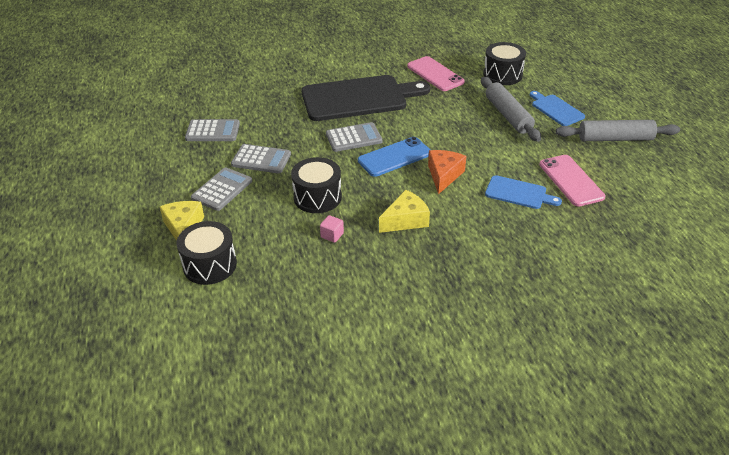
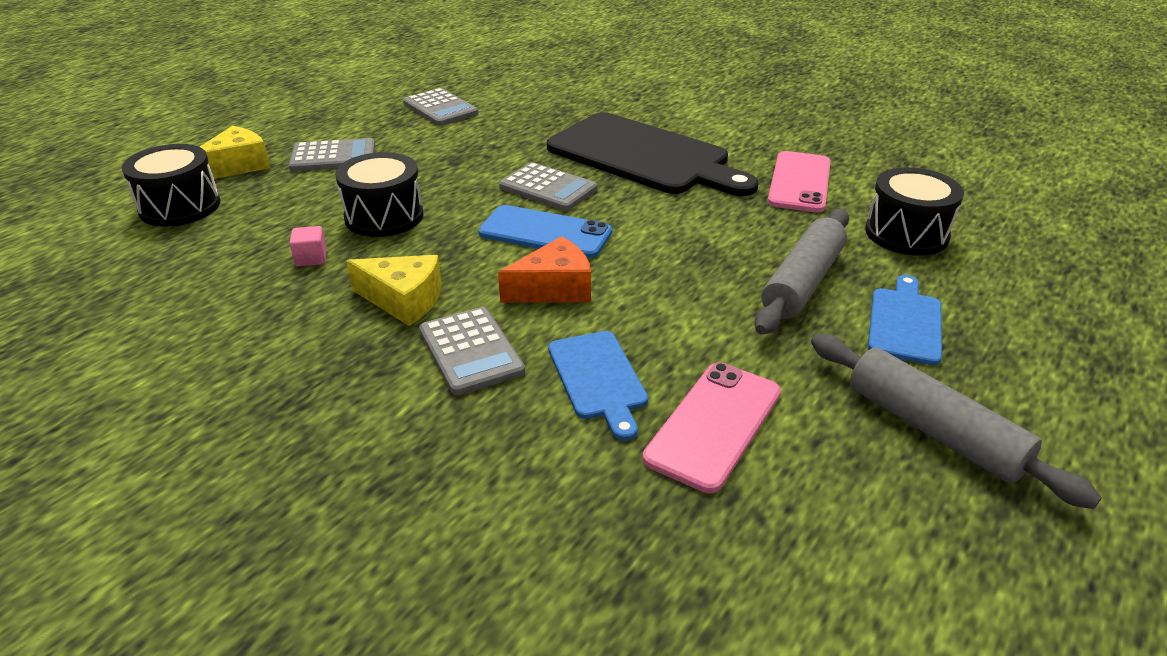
camera: 50 degrees right, 5 degrees down
(261, 159) = (421, 153): grey calculator -> grey calculator (471, 351)

